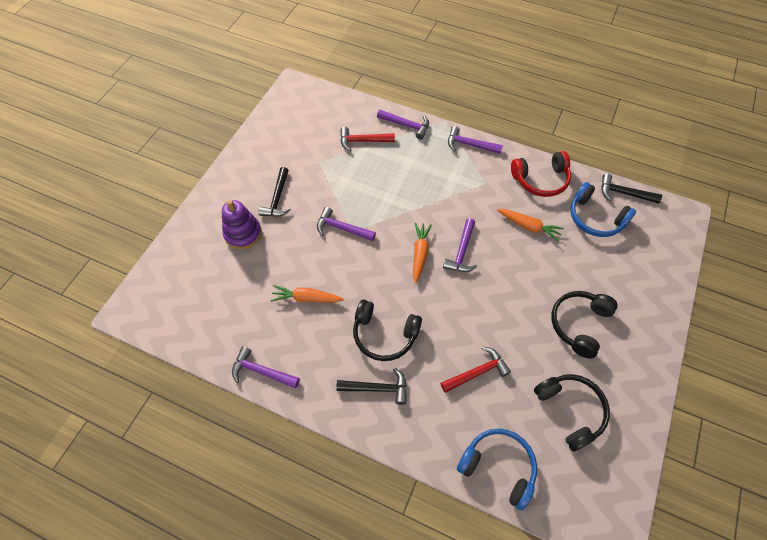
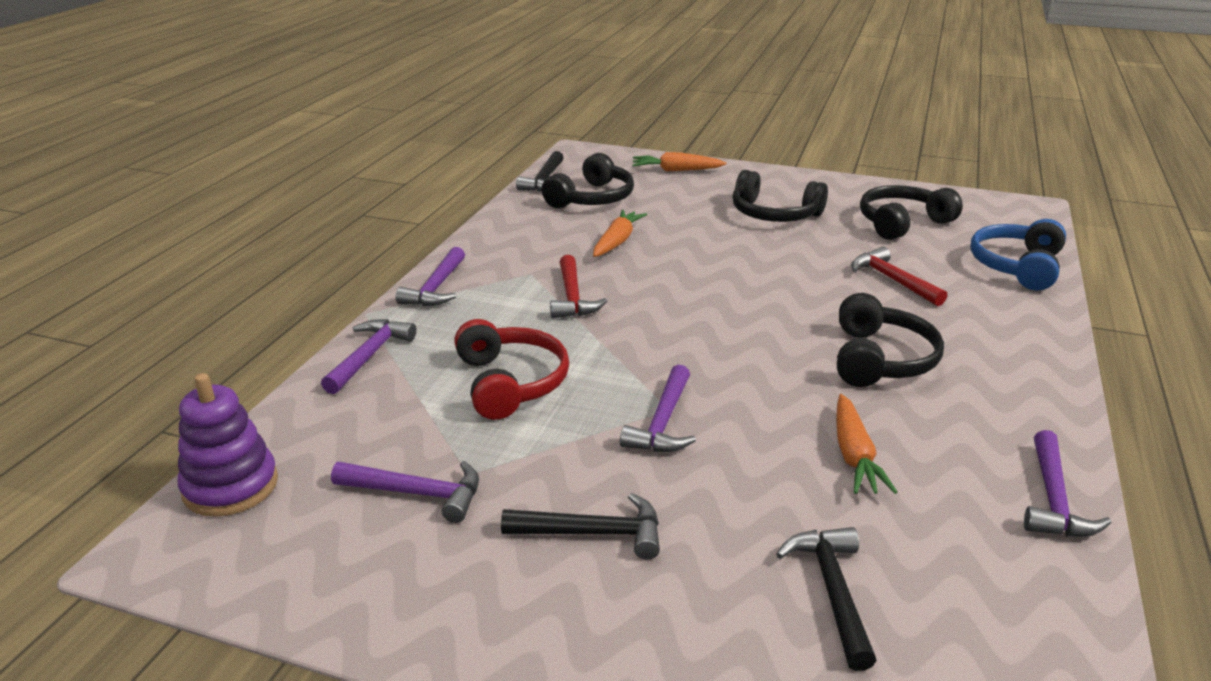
camera: 95 degrees left, 30 degrees down
(243, 233) = (718, 585): purple stacking toy -> purple stacking toy (230, 486)
(363, 141) = (407, 411): red hammer -> red hammer (572, 297)
(377, 388) = (981, 361): black hammer -> black hammer (832, 591)
(420, 254) = (699, 331): orange carrot -> orange carrot (676, 170)
(462, 252) = (682, 293): purple hammer -> purple hammer (417, 493)
(540, 180) = (521, 231): red headphones -> red headphones (510, 383)
(595, 218) = (592, 198): blue headphones -> black headphones

